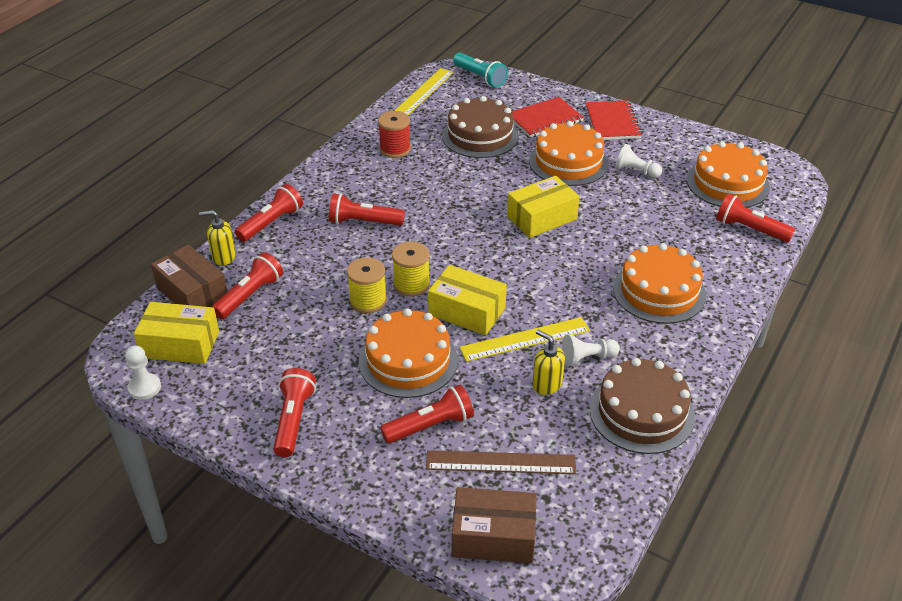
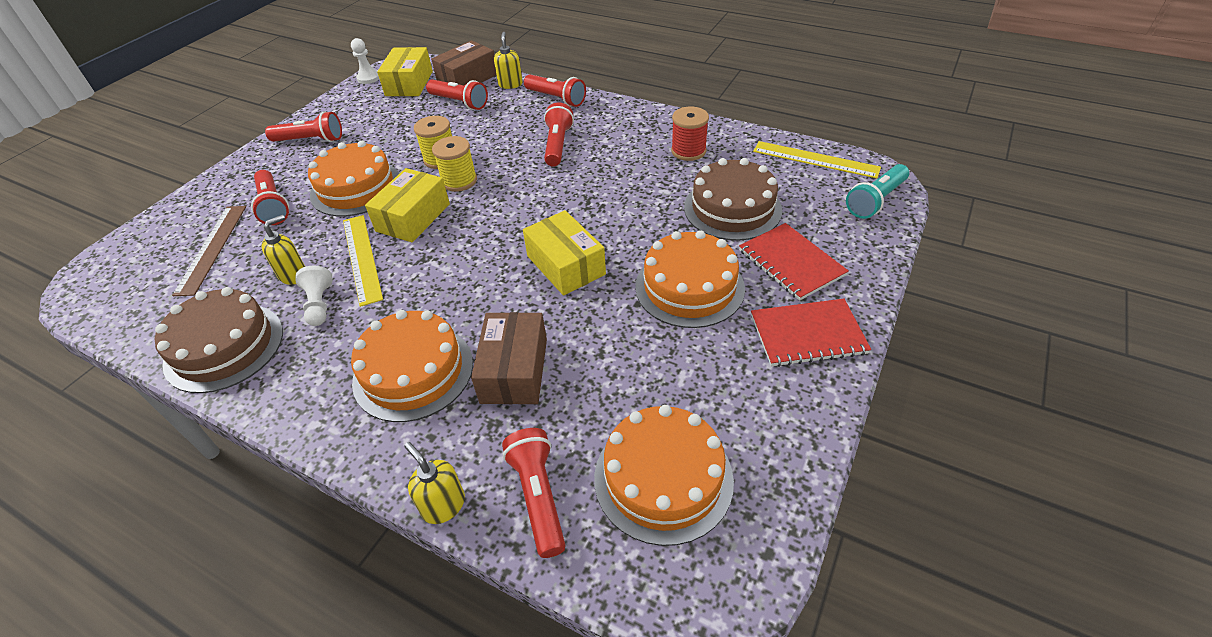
camera: 90 degrees right, 5 degrees up
(493, 536) = (138, 248): brown box -> brown box (514, 370)
(636, 171) = (680, 358): white pawn -> none
(750, 229) = (538, 496): red flashlight -> red flashlight turned 45 degrees counterclockwise
(764, 267) = (443, 505): none -> yellow soap dispenser

